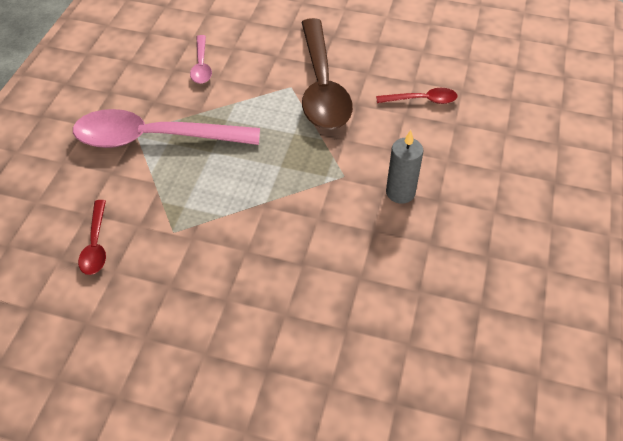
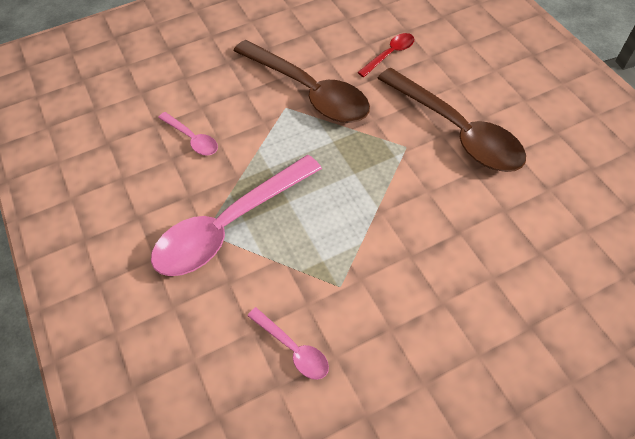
camera: 40 degrees left, 5 degrees up
(96, 244) = (293, 349): red spoon -> pink spoon
(400, 192) = (456, 130): grey candle -> brown spoon

